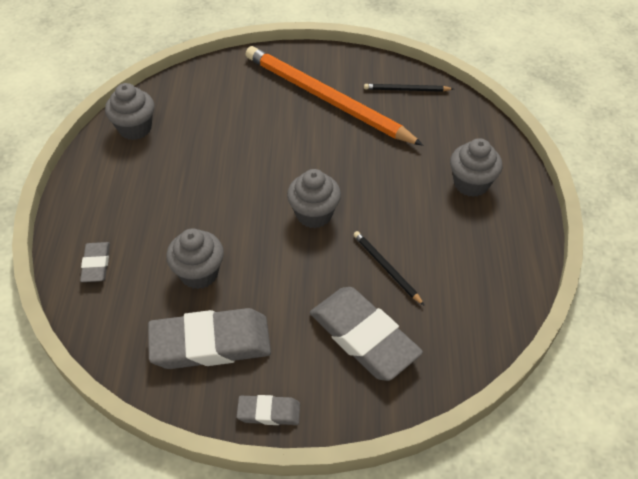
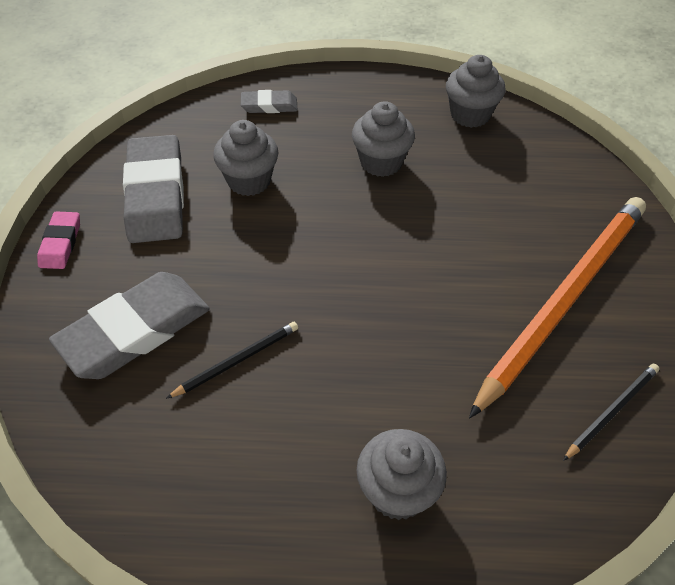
camera: 90 degrees right, 0 degrees up
(269, 412) = (60, 243): grey eraser -> pink eraser
(314, 214) = (334, 283): grey cupcake -> grey cupcake (381, 162)
(406, 90) = (612, 411): black pencil -> black pencil turned 45 degrees clockwise

